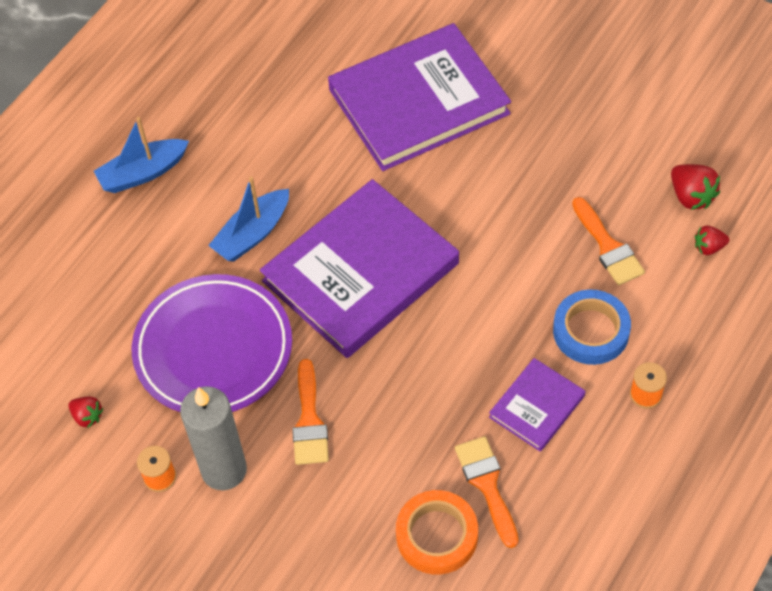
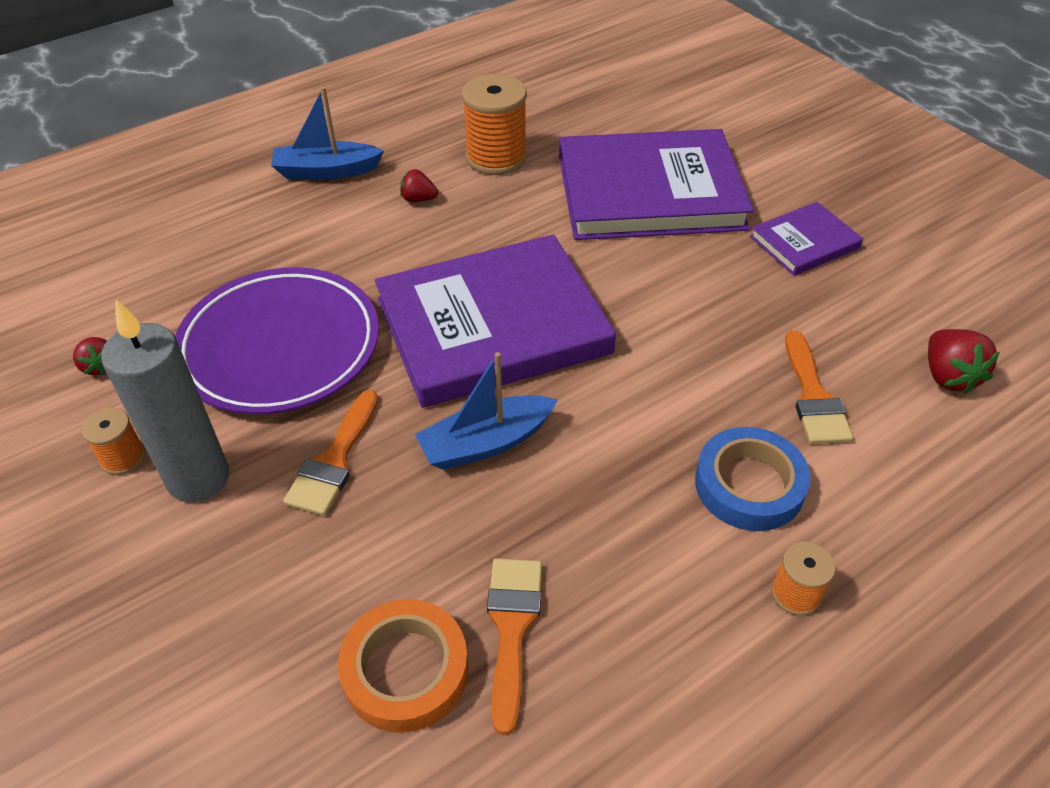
camera: 20 degrees right, 10 degrees down
(252, 234) = (398, 254): blue boat -> blue boat (486, 443)
(277, 108) = (496, 157): none -> orange spool
(537, 406) = (632, 552): purple book -> purple book (804, 242)
(708, 247) = (954, 441): red strawberry -> red strawberry (418, 199)

